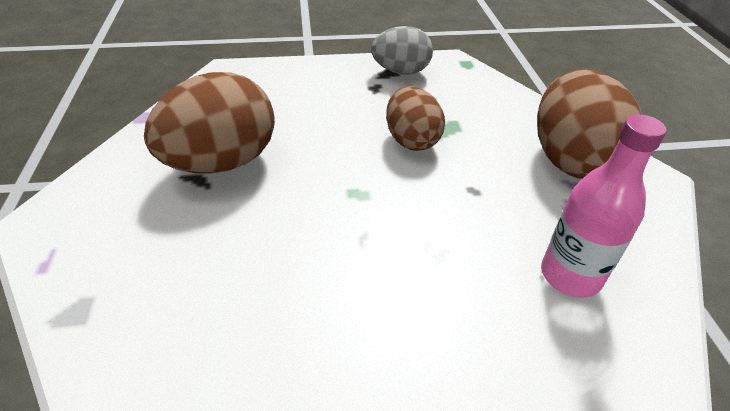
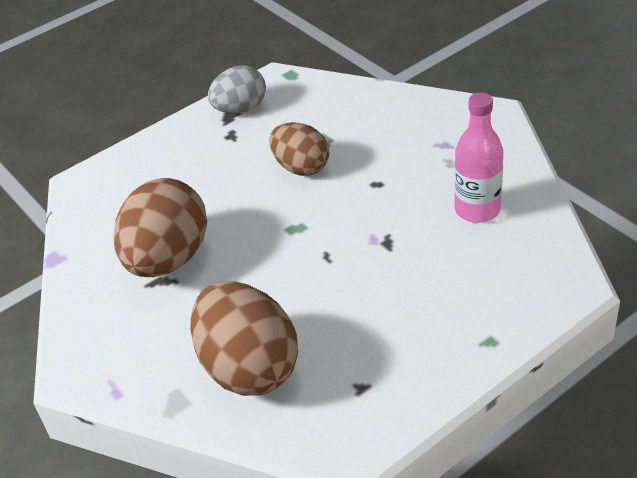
camera: 25 degrees left, 0 degrees up
(571, 160) = (429, 126): brown egg -> brown egg (249, 367)

